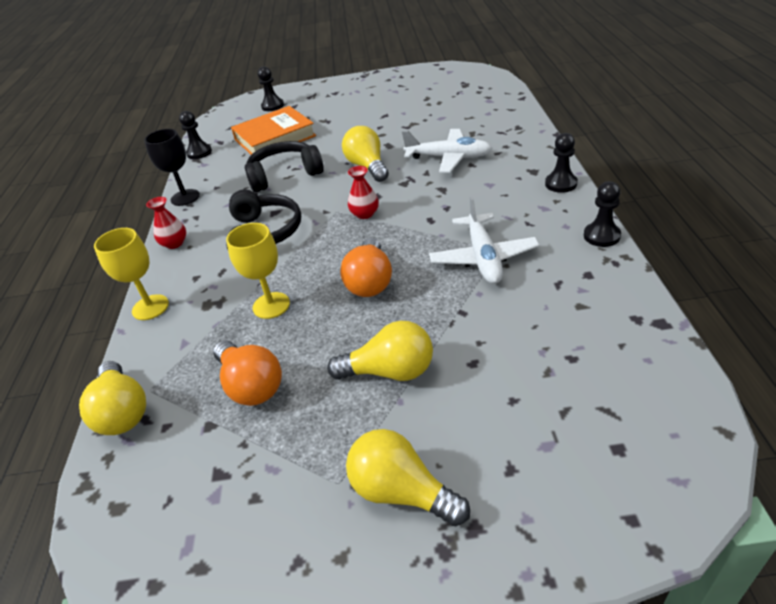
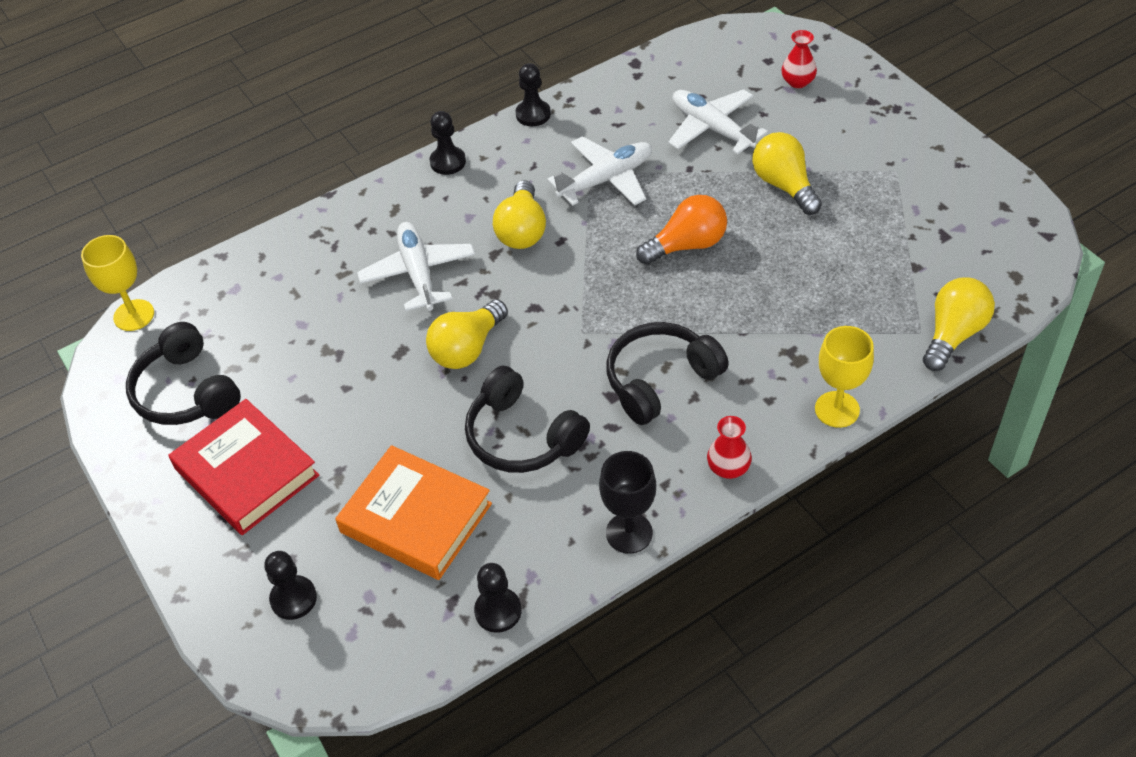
camera: 120 degrees left, 10 degrees up
(251, 385) = (861, 263): orange light bulb -> none
(271, 305) = (766, 304): yellow goblet -> yellow goblet (134, 315)
(354, 99) = (246, 472): none -> red book
(365, 214) = (575, 302): red vase -> red vase (797, 82)
(402, 492) = (876, 139): yellow light bulb -> yellow light bulb (522, 230)
(422, 86) = (186, 392): none -> black headphones
(511, 348) = (712, 128): none -> white plane

